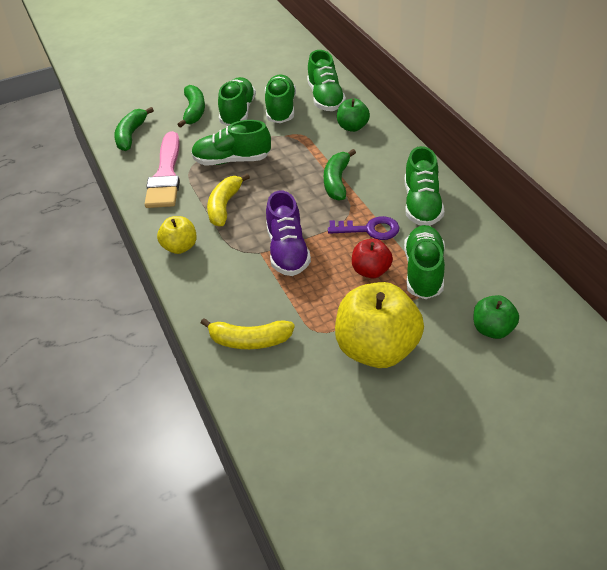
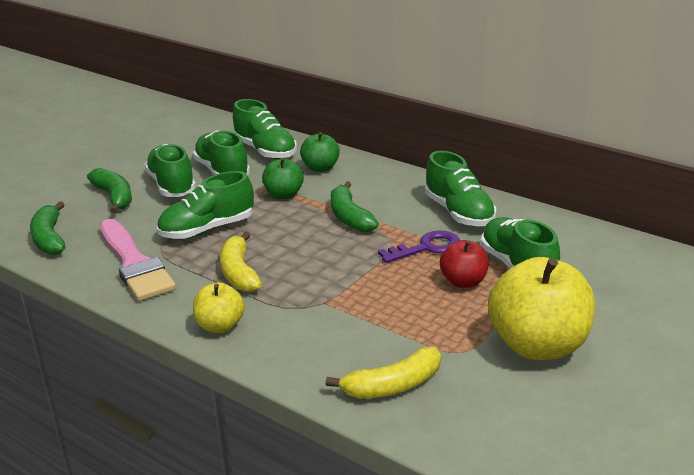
camera: 30 degrees left, 15 degrees down
(287, 251) = (355, 292): purple shoe -> none
(493, 329) = (631, 292): green apple -> green apple (284, 195)

